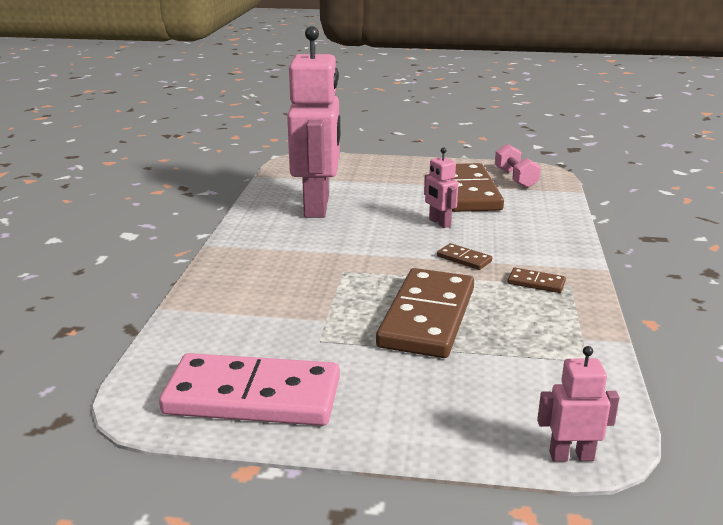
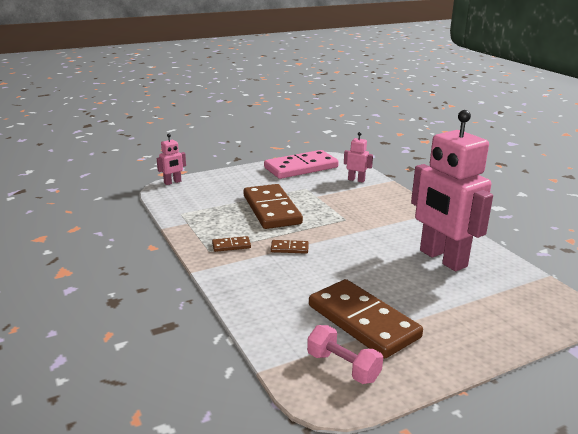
camera: 145 degrees right, 0 degrees up
(439, 223) = (340, 274): pink robot -> pink robot (356, 180)

